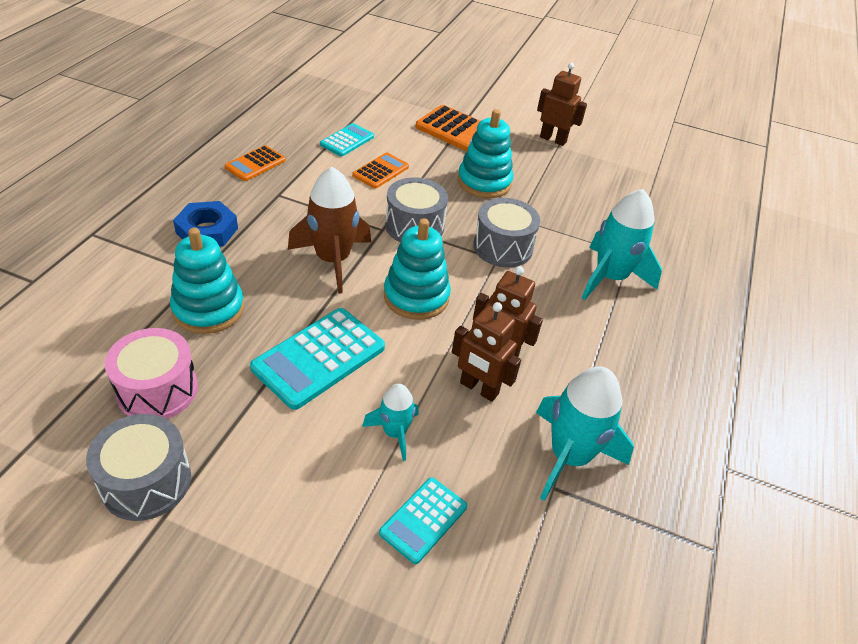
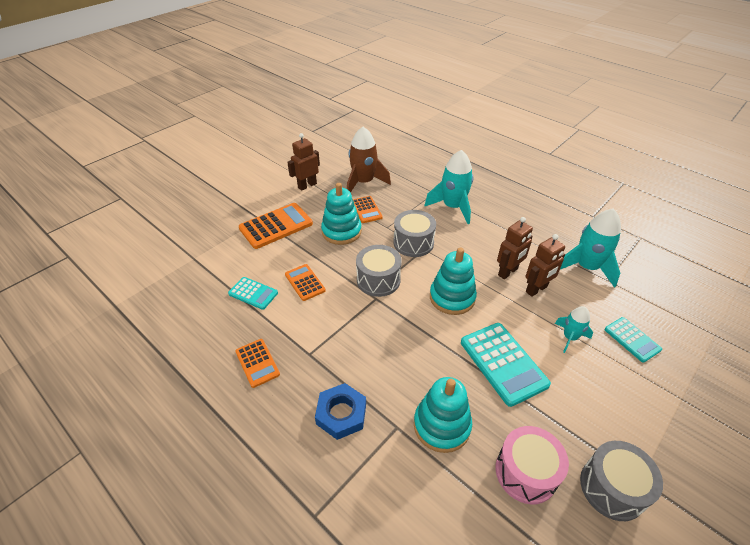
camera: 65 degrees left, 0 degrees up
(333, 260) = (403, 334): brown rocket -> brown rocket (364, 182)
(347, 141) = (253, 293): turquoise calculator -> turquoise calculator turned 150 degrees clockwise
(541, 195) = (366, 210): none -> orange calculator

